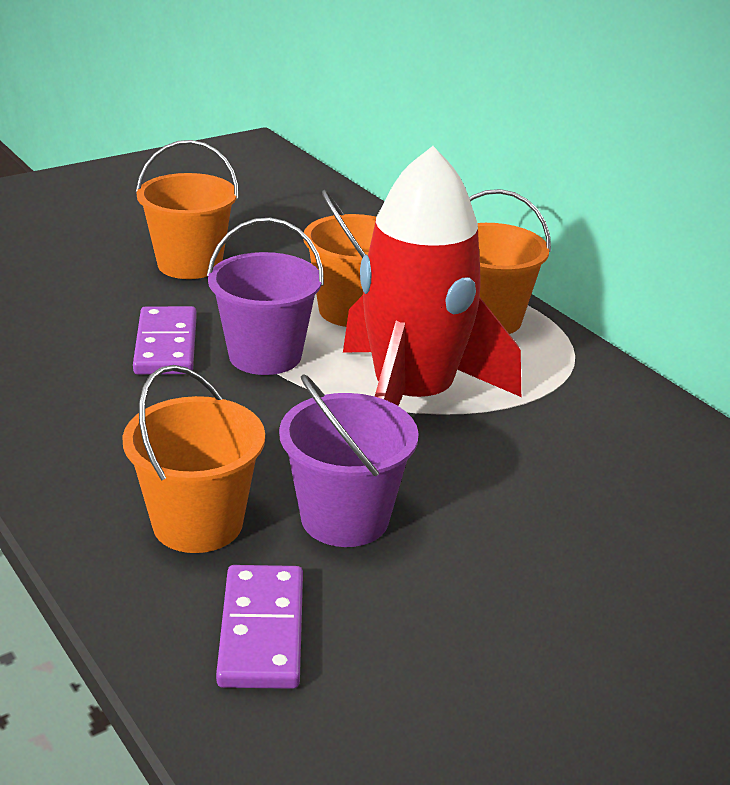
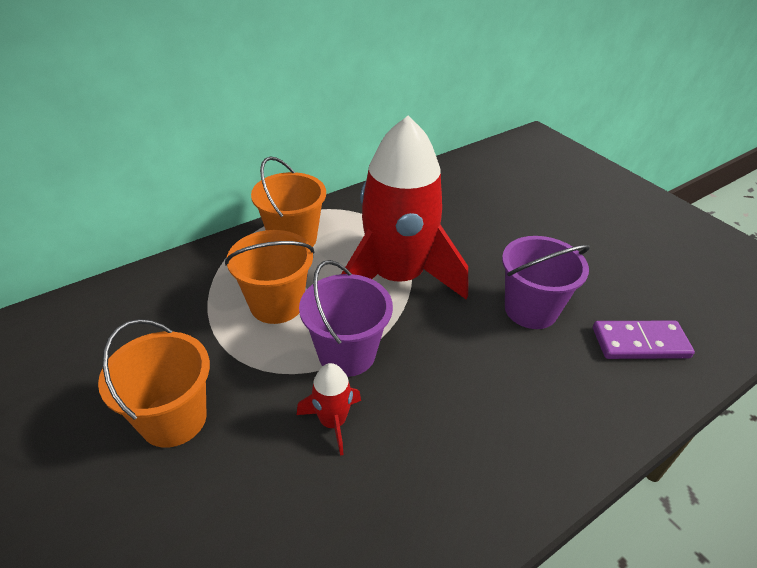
camera: 90 degrees left, 10 degrees up
(166, 345) = (333, 422): purple domino -> red rocket
(197, 523) = (561, 379): orange bucket -> none

